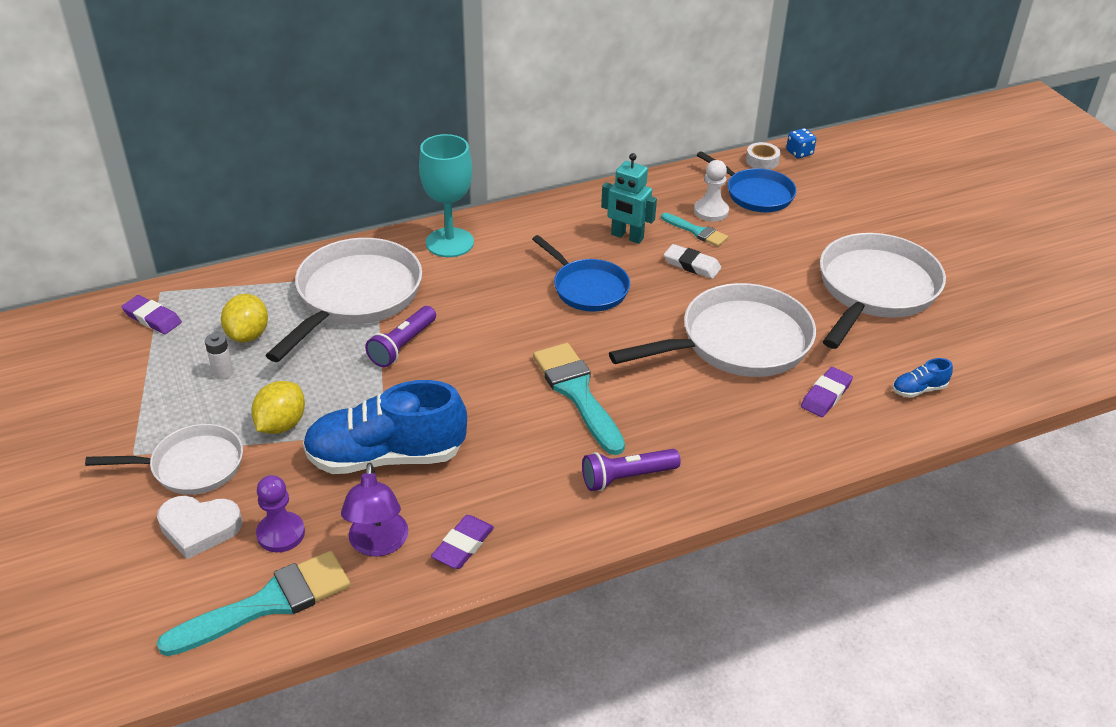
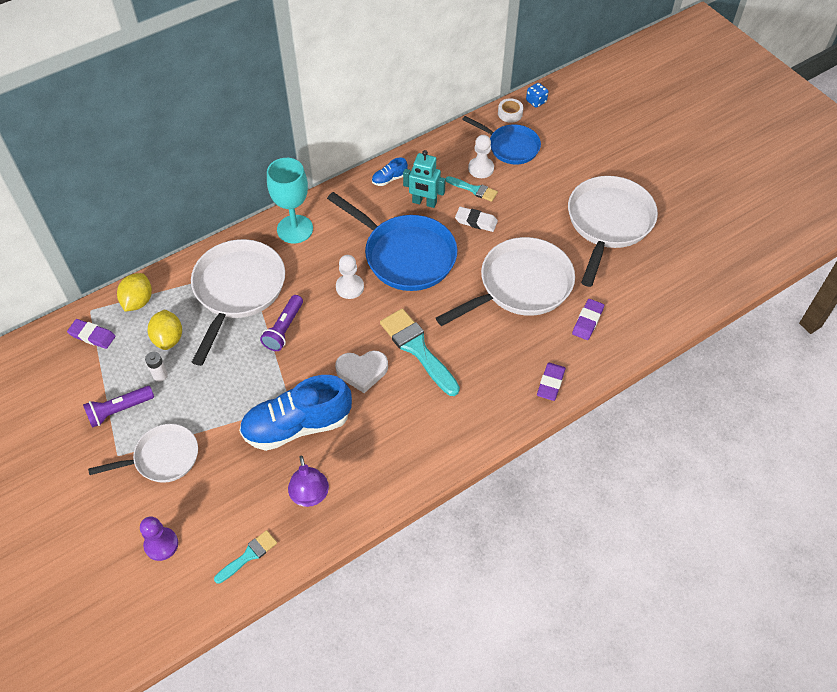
camera: 10 degrees left, 15 degrees up
(199, 528) = (184, 506): white heart -> white heart (362, 371)
(268, 603) = (248, 555): turquoise brush -> turquoise brush, size x0.55
(281, 424) = (216, 412): yellow lemon -> yellow lemon (138, 301)
(281, 533) = (241, 500): purple pawn -> purple pawn (161, 544)
(463, 545) = (367, 486): purple eraser -> purple eraser (550, 383)
(503, 312) = (350, 287): none -> white pawn
(587, 288) = (405, 255): blue pan -> blue pan, size x1.64
(627, 477) = (465, 413): purple flashlight -> purple flashlight (119, 410)
(918, 389) = (649, 305): blue shoe -> blue shoe (389, 179)

